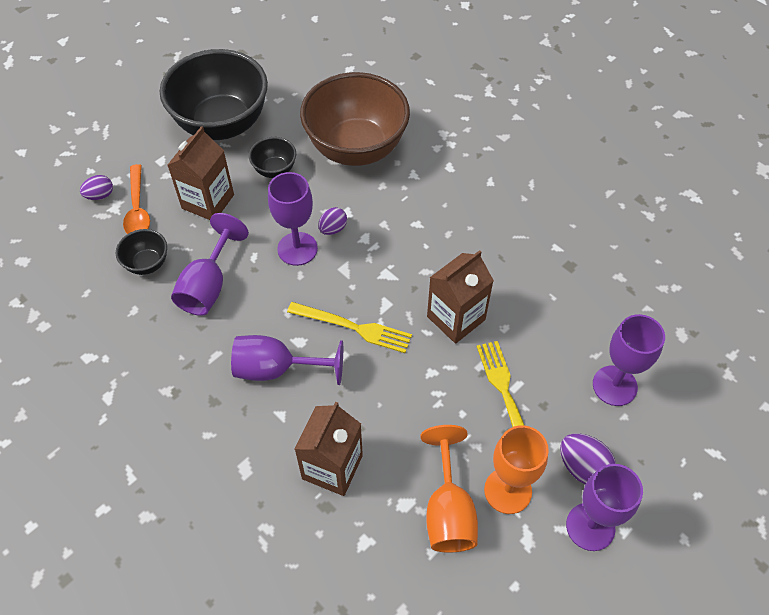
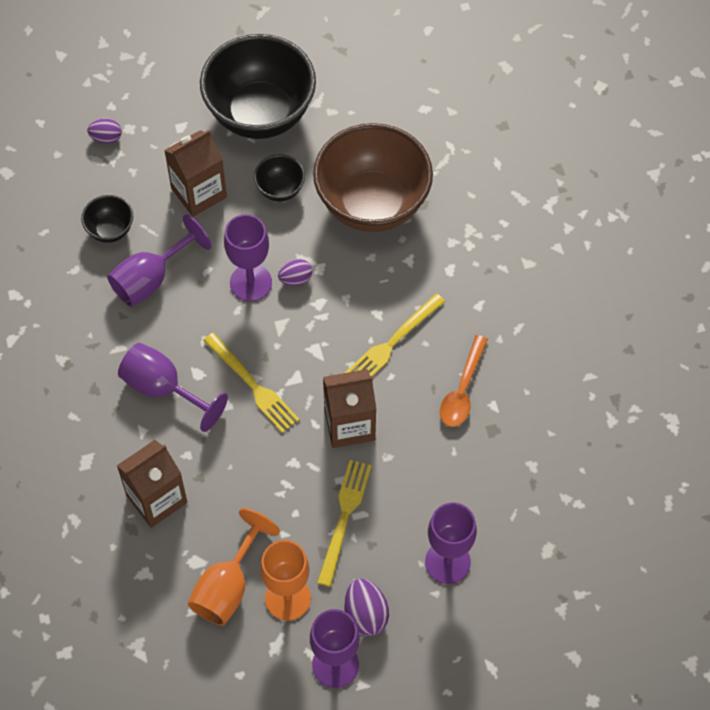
camera: 30 degrees right, 5 degrees up
(137, 209) = (132, 169): orange spoon -> orange spoon (462, 390)
(444, 239) = (392, 342): none -> yellow fork

